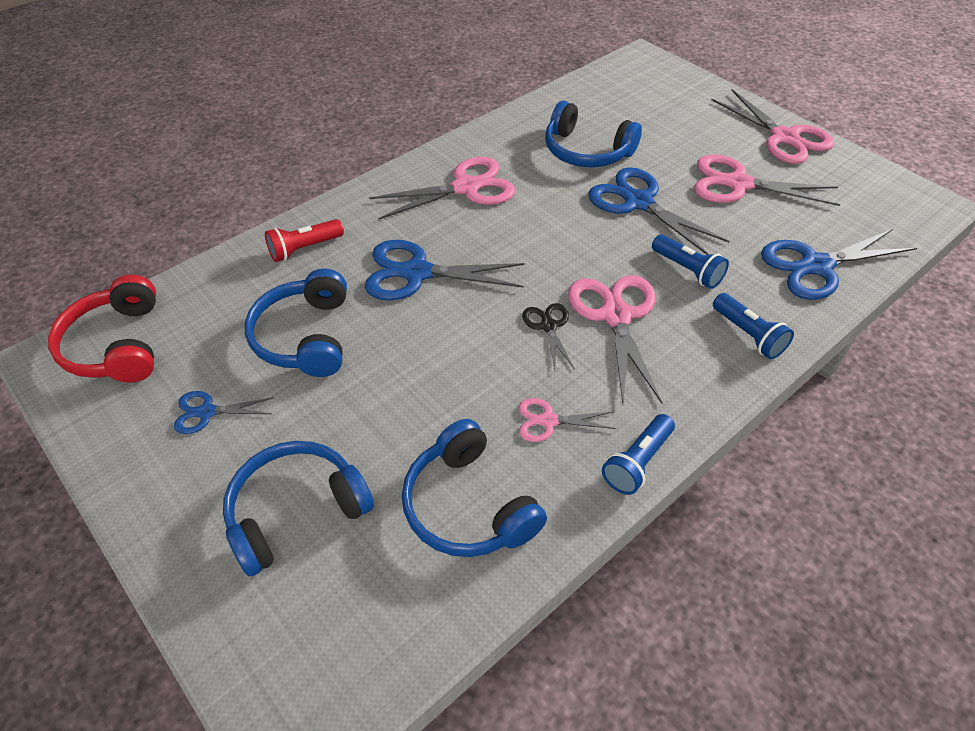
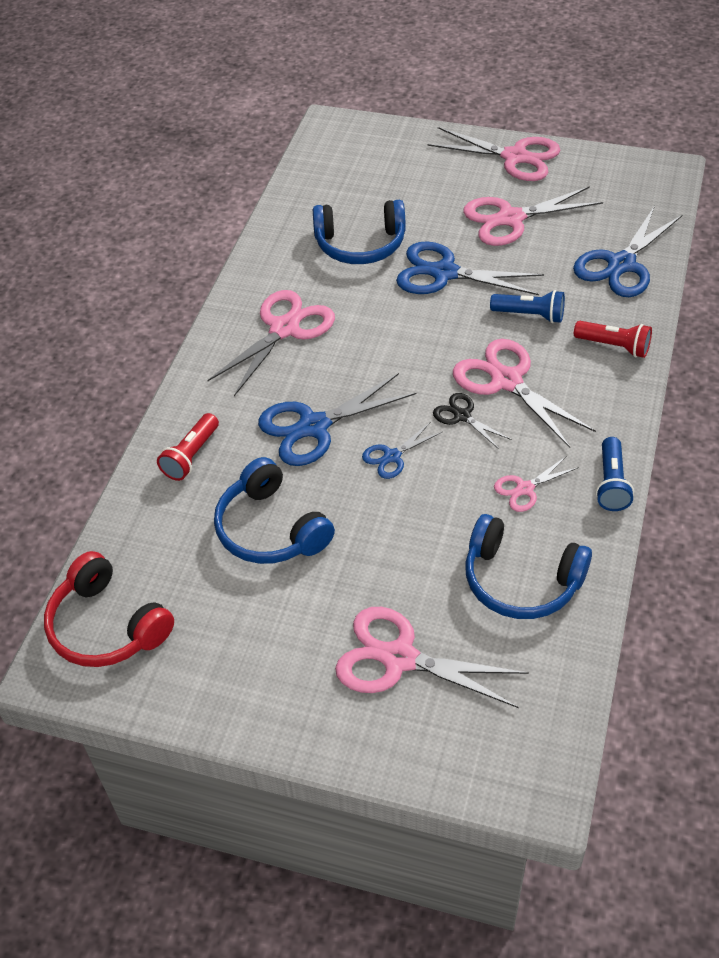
camera: 30 degrees left, 0 degrees up
(207, 412) = (250, 632): blue scissors -> blue scissors (392, 456)
(296, 511) = (399, 658): blue headphones -> pink scissors
(748, 335) = (614, 346): blue flashlight -> red flashlight

